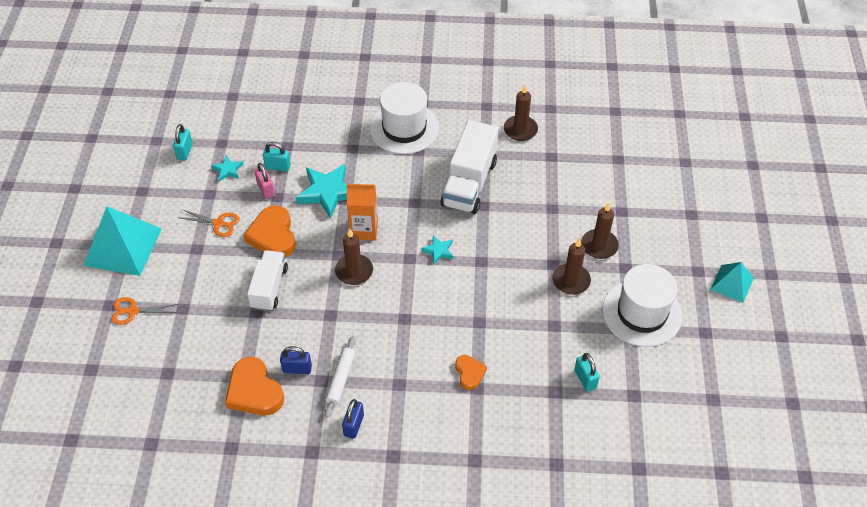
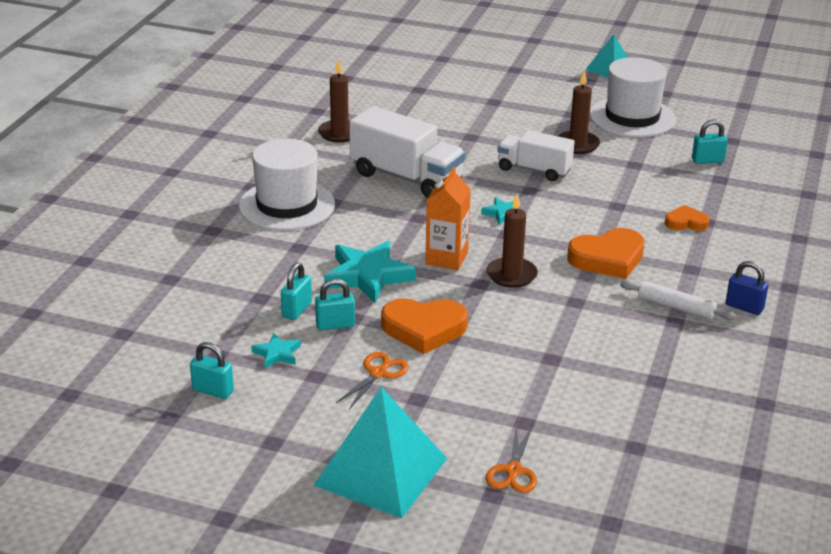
camera: 75 degrees left, 20 degrees down
(254, 391) = (680, 374): orange heart -> orange heart (607, 258)
(266, 190) = (335, 325): pink padlock -> turquoise padlock
(269, 288) = (514, 343): white truck -> white truck (534, 170)
(297, 369) = (653, 337): blue padlock -> none
(599, 246) = (536, 121): brown candle -> none

